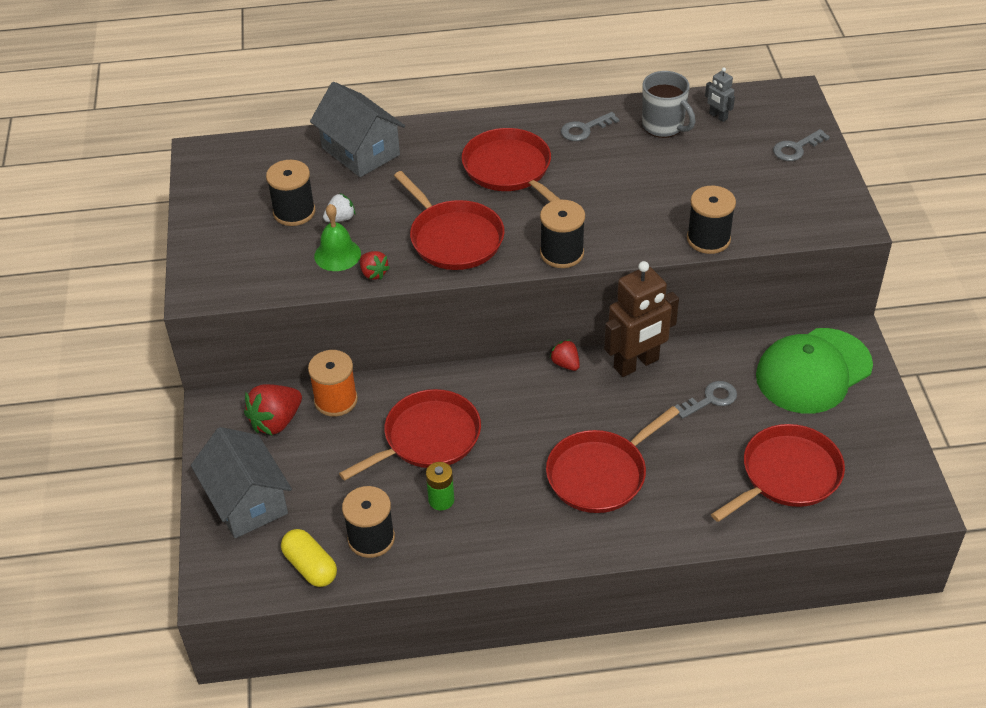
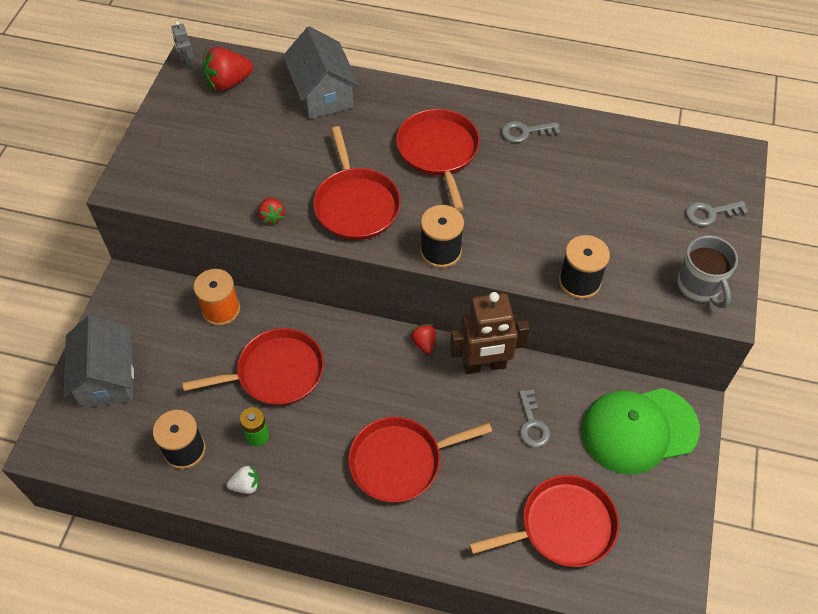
camera: 20 degrees right, 10 degrees up
(276, 422) = (165, 312): red strawberry -> red strawberry (228, 83)
(294, 212) = (239, 135): black spool -> none
(310, 566) = (125, 457): yellow capsule -> none
(337, 254) = (252, 188): green bell -> none
(340, 218) = (272, 154): white strawberry -> white strawberry (246, 485)
(664, 126) = (598, 151): grey mug -> grey mug (699, 288)
(711, 399) = (532, 424): grey key -> grey key turned 90 degrees clockwise
(718, 116) = (653, 156): grey robot -> grey robot (187, 63)

